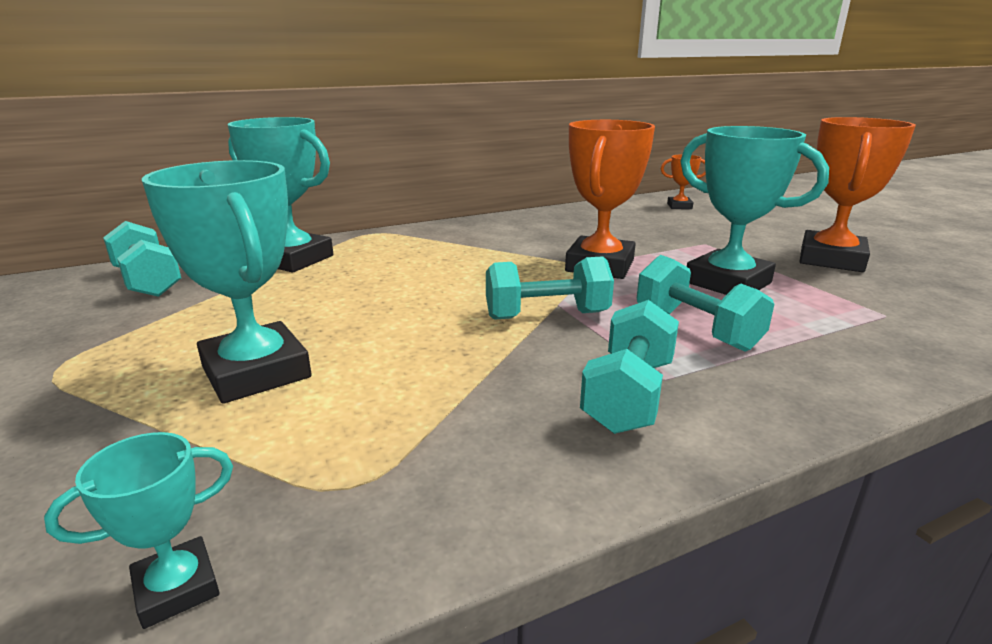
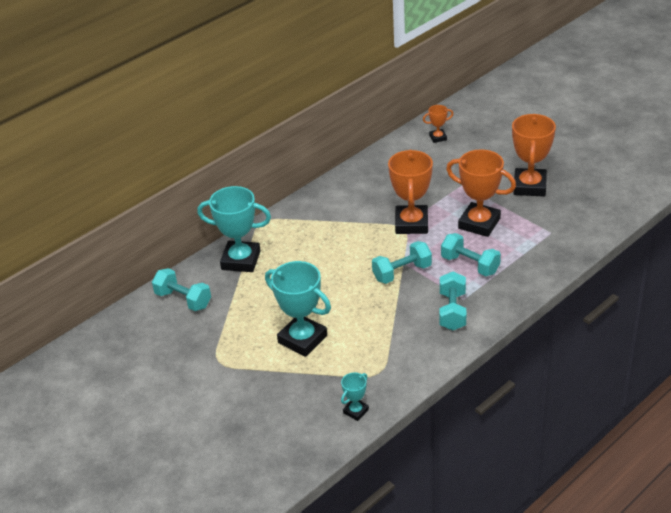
camera: 15 degrees left, 15 degrees up
(727, 283) = (479, 223): turquoise trophy -> orange trophy

